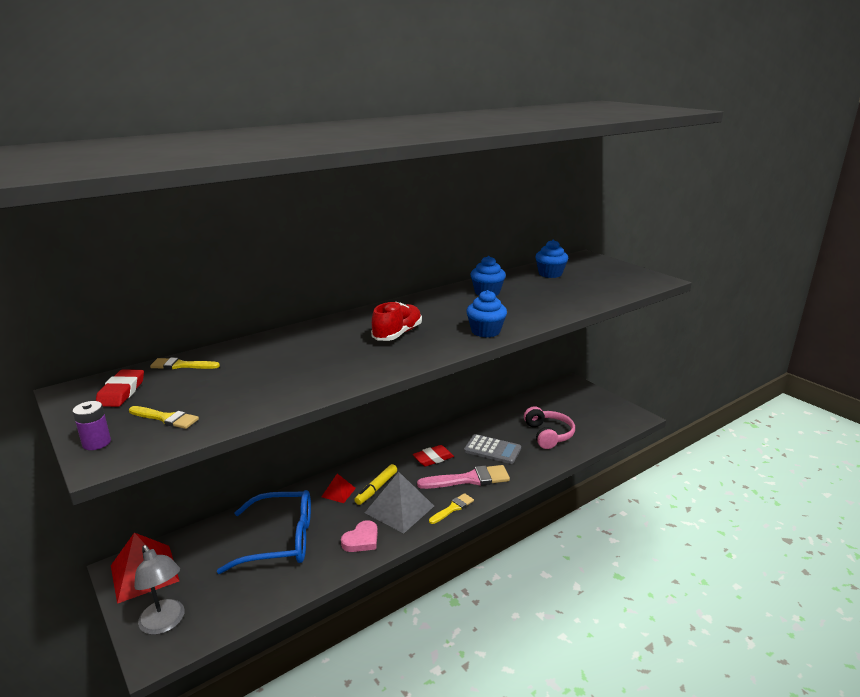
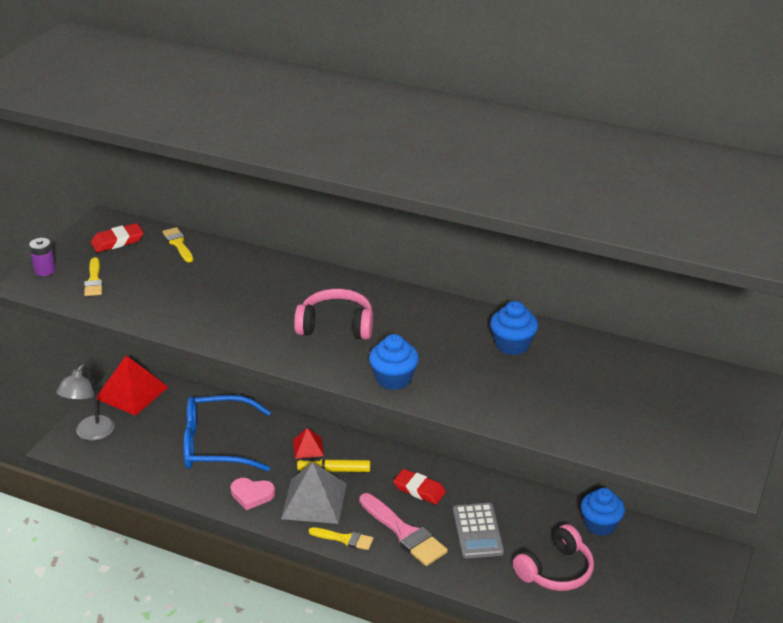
camera: 60 degrees right, 10 degrees up
(280, 540) = (216, 445): blue glasses -> blue glasses turned 120 degrees clockwise
(397, 334) = (336, 326): red shoe -> pink headphones
(550, 274) = (637, 374): blue cupcake -> blue cupcake (600, 524)

